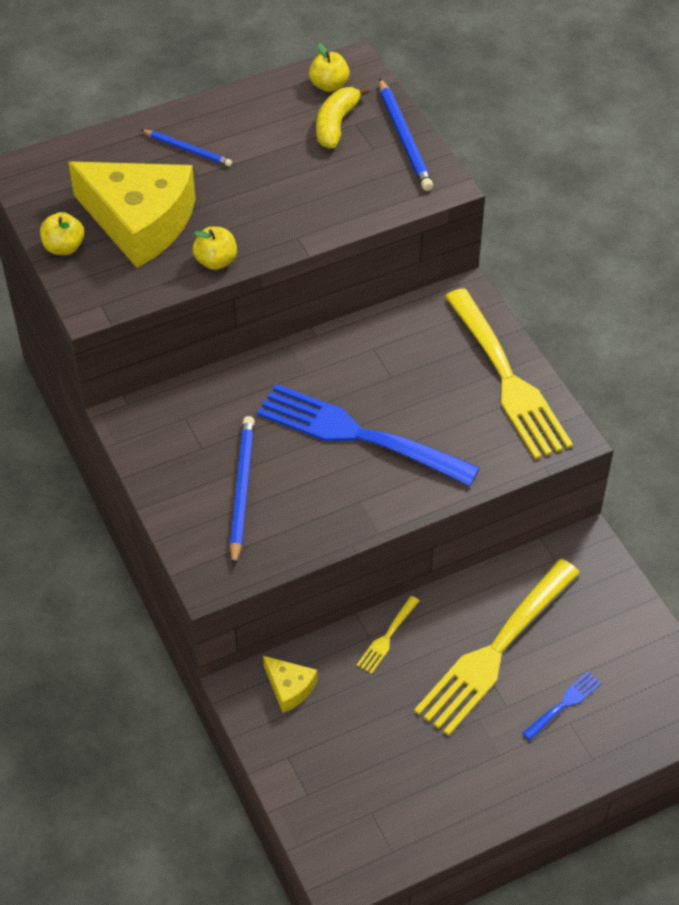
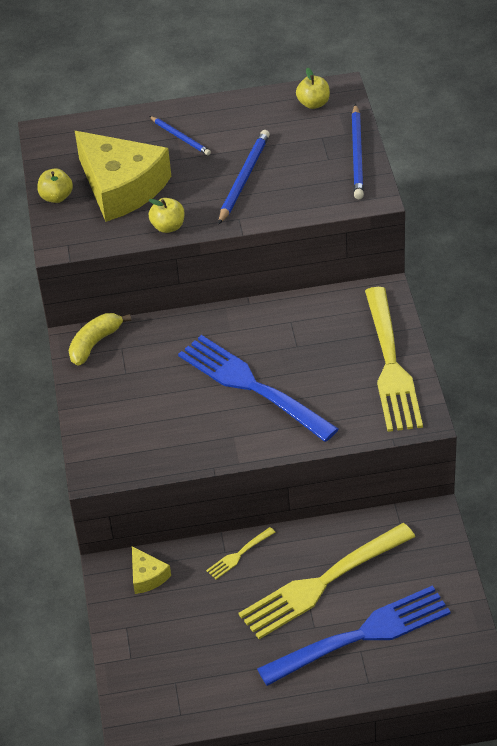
camera: 20 degrees right, 5 degrees down
(241, 490) = (144, 410): blue pencil -> blue pencil (243, 178)
(336, 124) = (306, 135): yellow banana -> yellow banana (94, 343)
(564, 704) = (362, 635): blue fork -> blue fork, size x2.39

